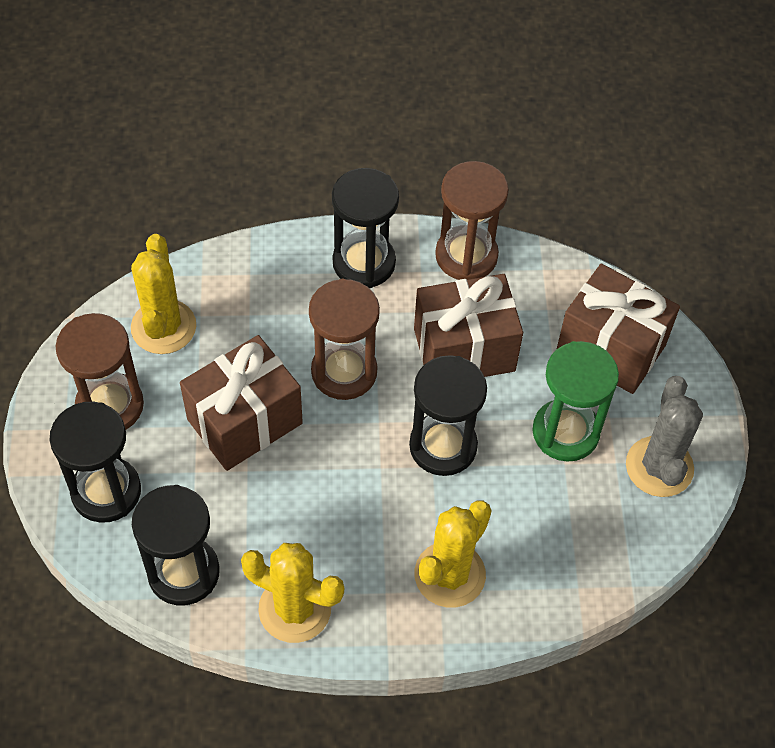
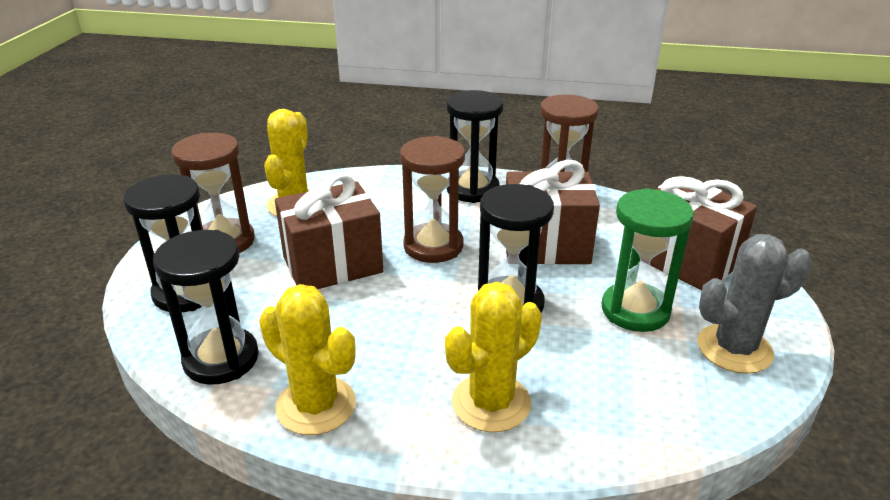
camera: 15 degrees right, 25 degrees down
(659, 467) = (734, 349): grey cactus -> grey cactus turned 60 degrees clockwise

